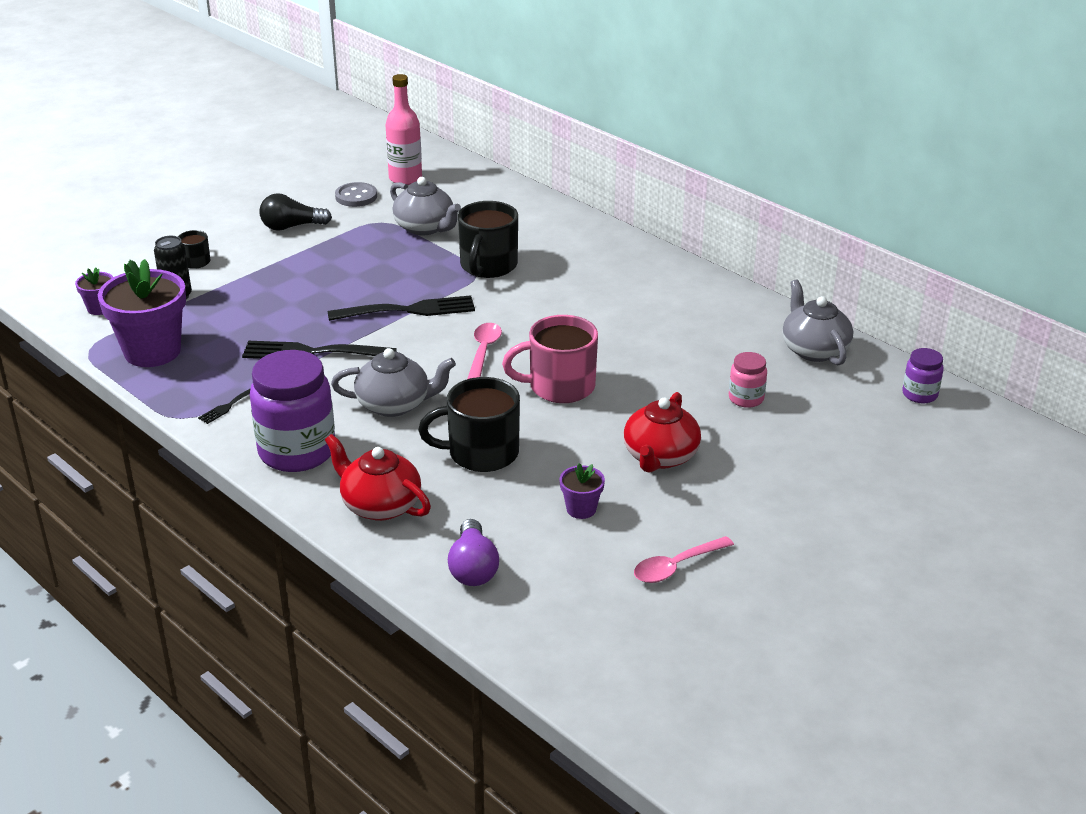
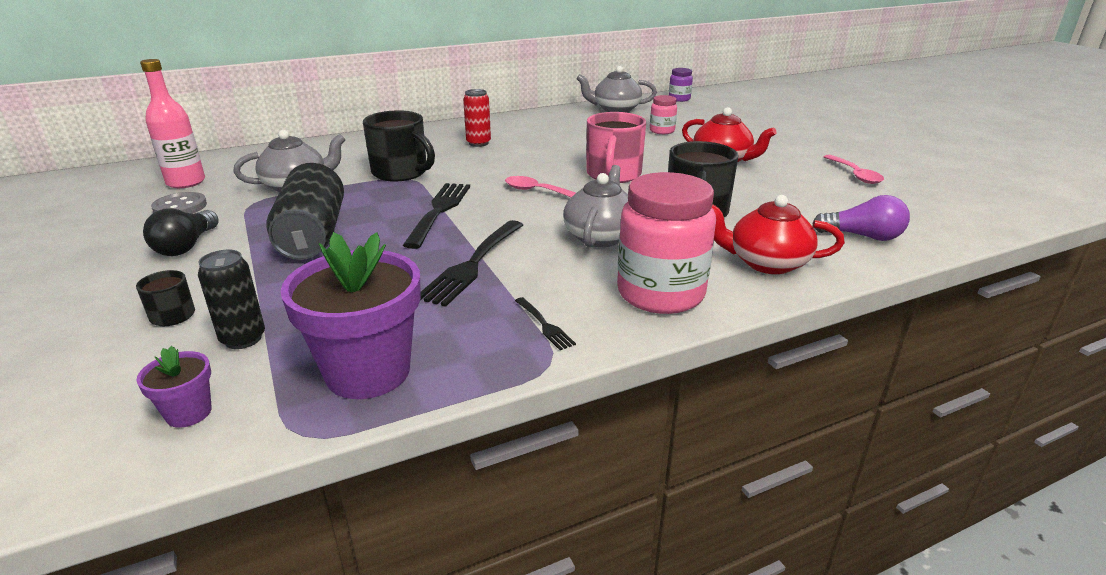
camera: 70 degrees left, 5 degrees down
(297, 451) = (660, 294): purple jar -> pink jar
(333, 268) = (312, 235): none -> black can
(379, 505) = (766, 263): red teapot -> red teapot turned 45 degrees clockwise
(581, 509) = (783, 190): purple flower pot -> none
(603, 285) = (478, 143): none -> red can

